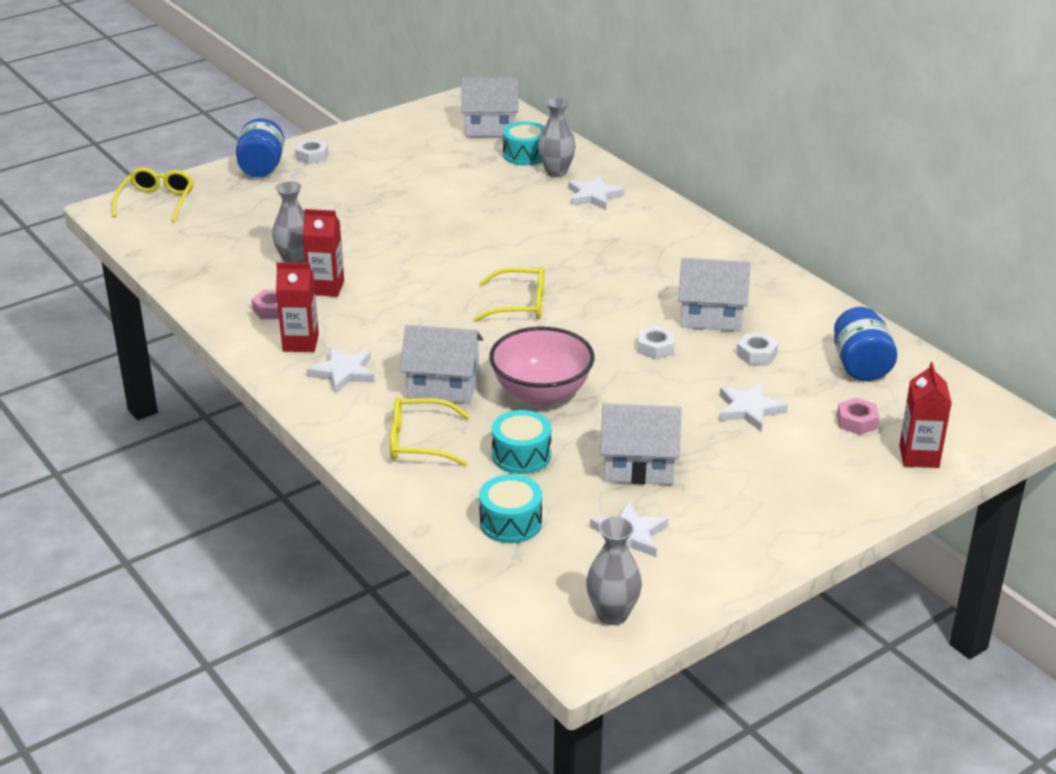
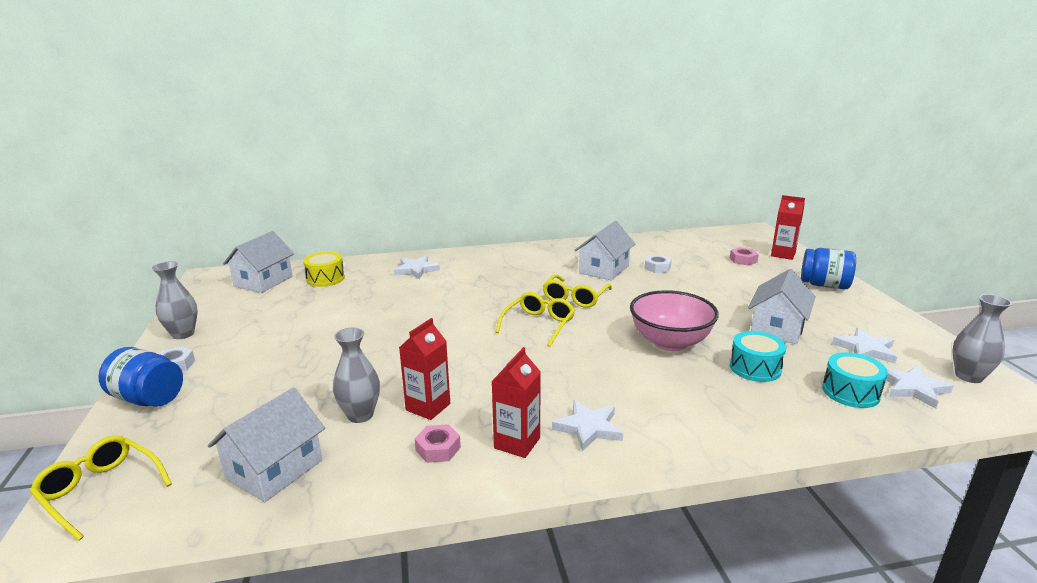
camera: 65 degrees left, 10 degrees down
(419, 442) = (722, 410): yellow glasses -> yellow glasses (575, 298)
(443, 385) = (637, 380): white house -> white house (274, 470)
(525, 155) = (325, 279): turquoise drum -> yellow drum
(556, 172) = (366, 274): grey vase -> grey vase (183, 334)
(655, 348) = (632, 292): white nut -> none
(749, 409) = (720, 282): white star -> white star (913, 388)
(860, 365) = (685, 247): blue jar -> blue jar (824, 285)

